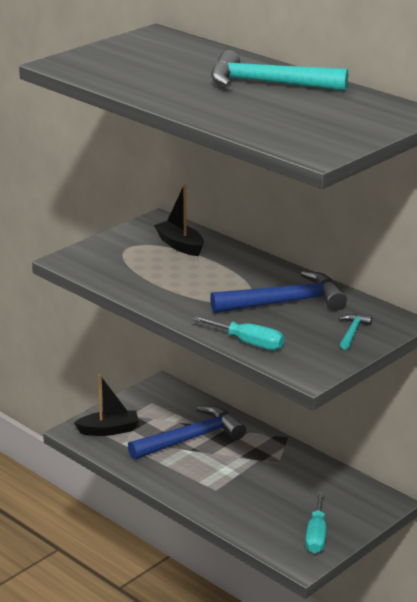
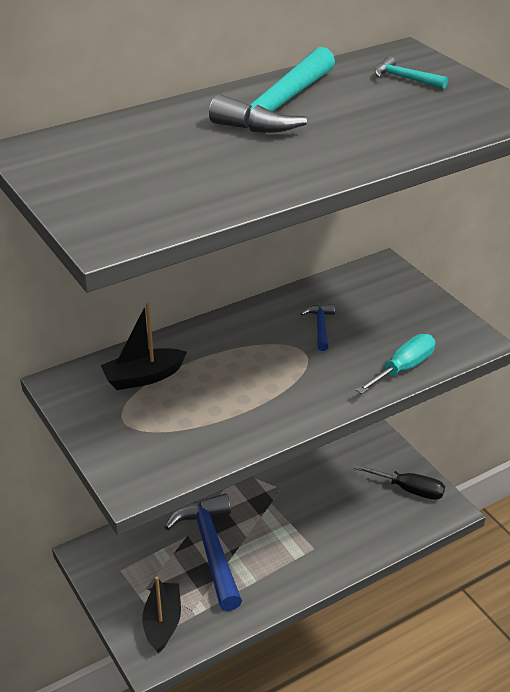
camera: 75 degrees left, 10 degrees up
(285, 302) = (320, 327): blue hammer -> blue hammer, size x0.46
(316, 535) = (409, 490): turquoise screwdriver -> black screwdriver
(352, 332) = (398, 298): turquoise hammer -> turquoise hammer (405, 78)

